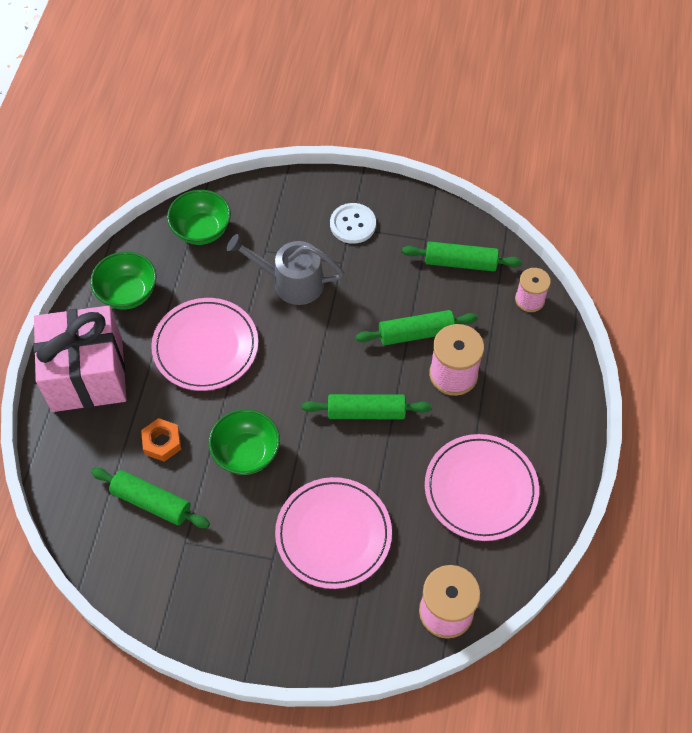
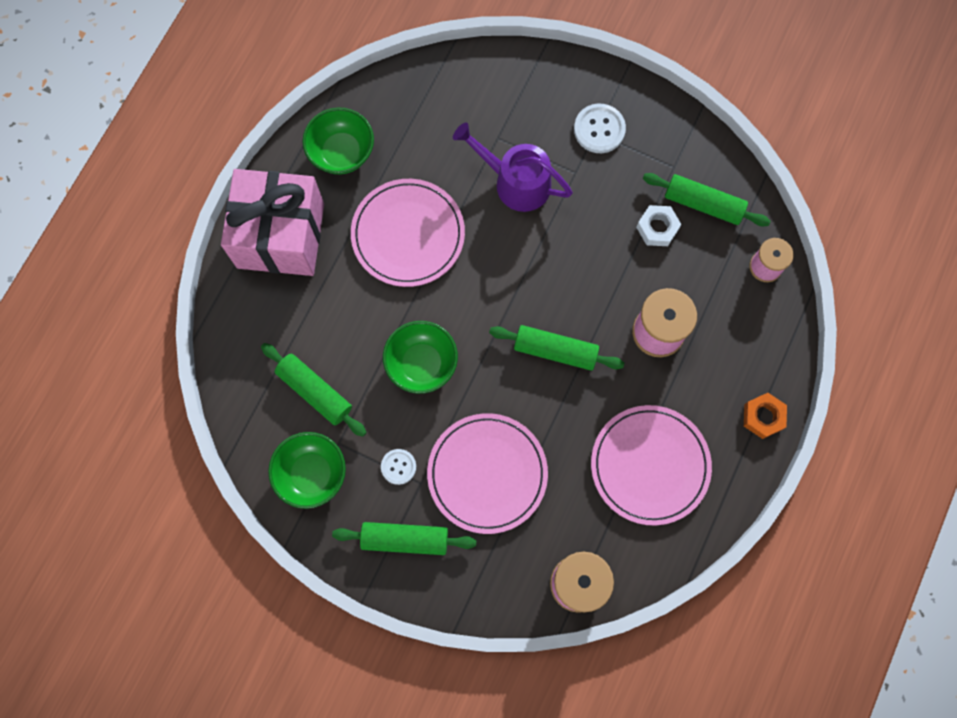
camera: 15 degrees right, 15 degrees up
(162, 442) = (339, 330): orange nut -> orange nut (763, 417)
(202, 230) = (435, 97): green bowl -> green bowl (311, 474)
(248, 549) = (398, 467): none -> white button
(291, 282) = (516, 182): grey watering can -> purple watering can
(416, 333) = (632, 275): green rolling pin -> green rolling pin (405, 539)
(426, 290) = (657, 228): none -> white nut

